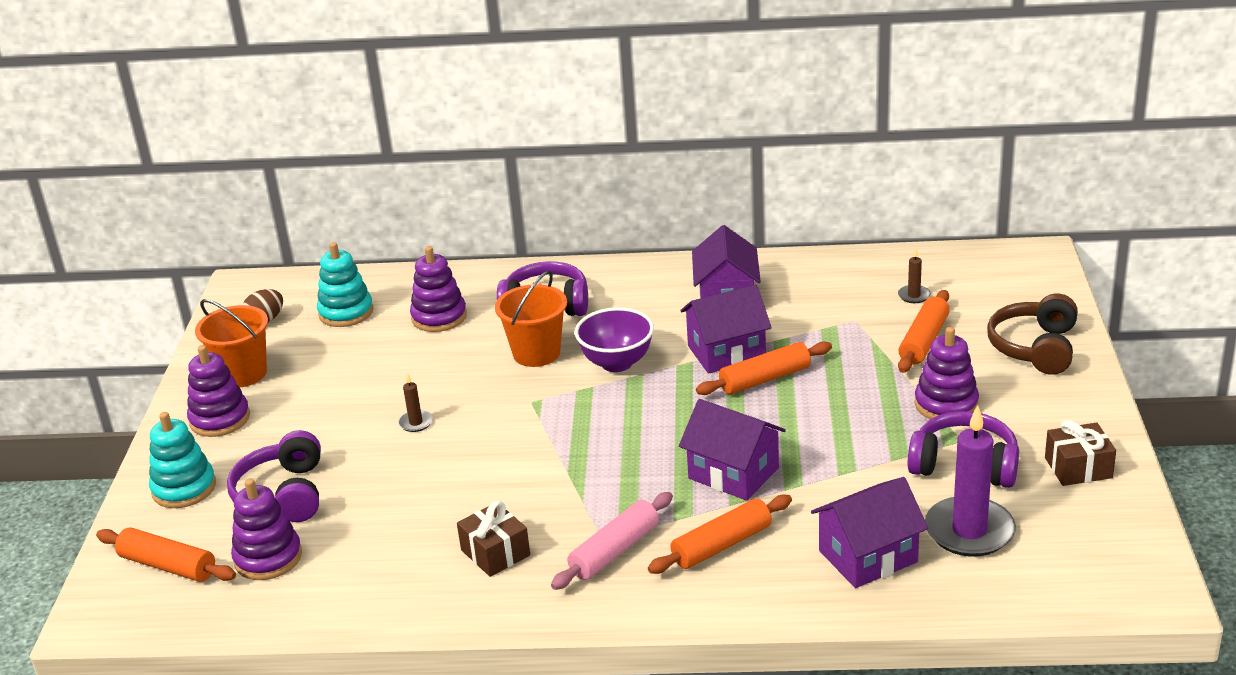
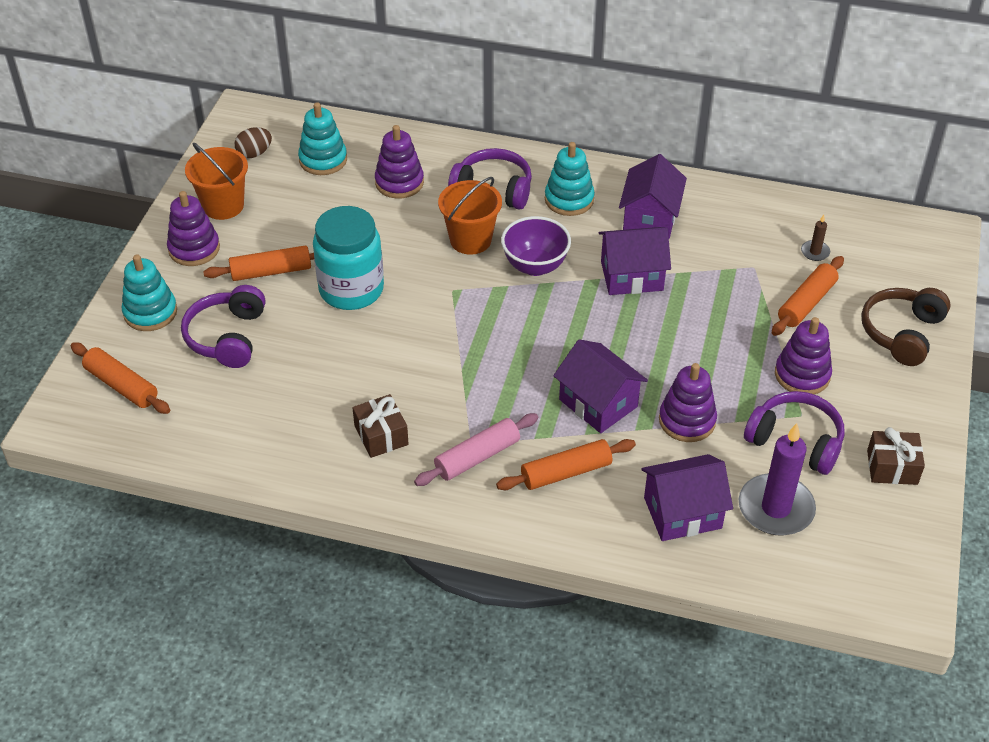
camera: 10 degrees right, 15 degrees up
(268, 558) = (201, 397): purple stacking toy -> purple stacking toy (687, 420)
(416, 423) = (351, 289): brown candle -> turquoise jar
(632, 298) = (569, 199): none -> turquoise stacking toy
(765, 379) = (655, 312): orange rolling pin -> orange rolling pin (271, 271)

